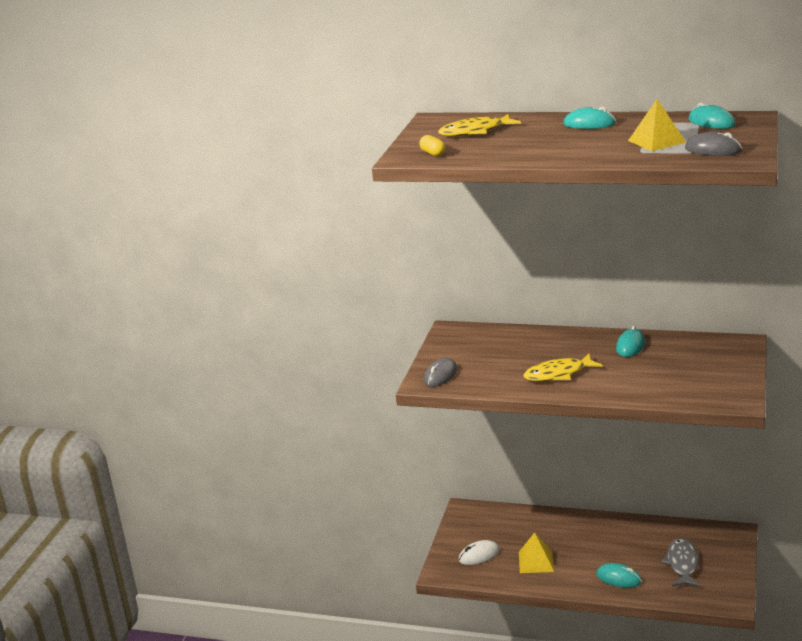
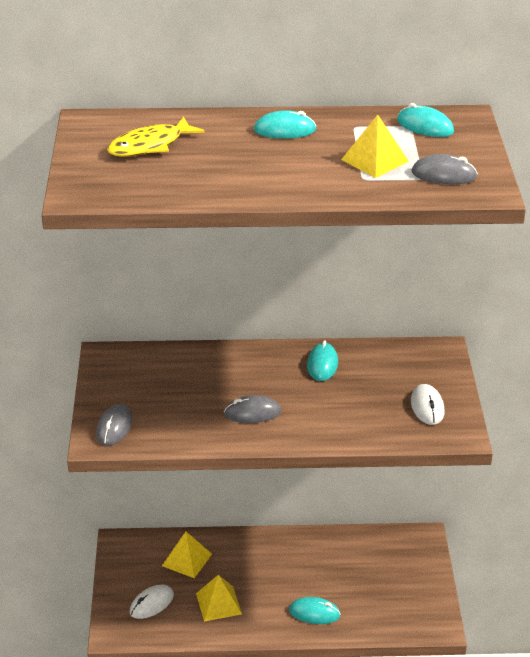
camera: 20 degrees left, 10 degrees up
(433, 153) = (111, 187): yellow capsule -> none
(517, 527) = (187, 560): none -> yellow pyramid
(558, 374) = (252, 413): yellow fish -> grey mouse
(682, 564) = (378, 585): grey fish -> none
(714, 380) = (427, 407): none -> white mouse

